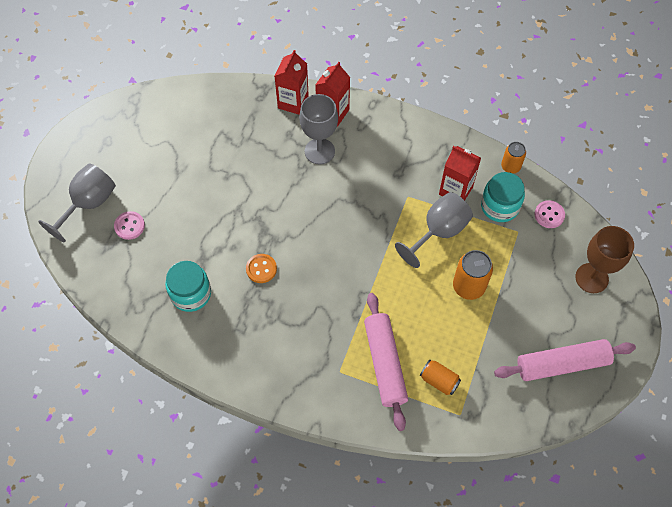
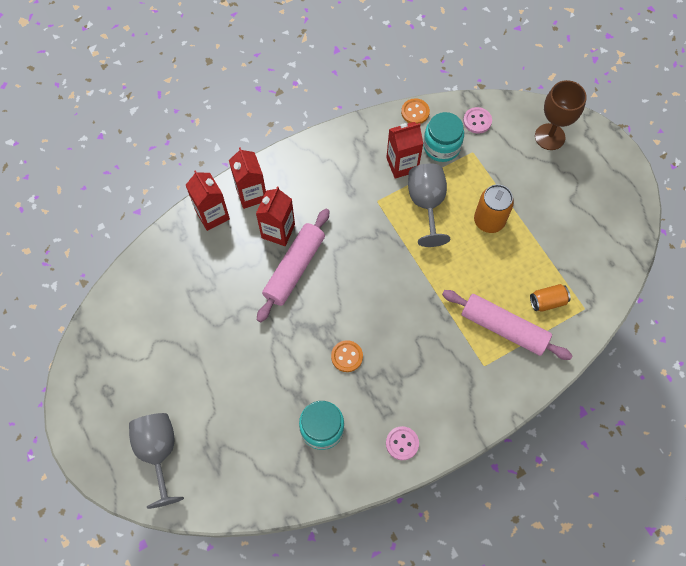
camera: 50 degrees left, 5 degrees up
(129, 226) = (212, 432): pink button -> pink button (402, 443)
(319, 151) = (278, 231): grey goblet -> red carton
(510, 166) = (415, 112): orange can -> orange button
(562, 364) = (599, 210): pink rolling pin -> pink rolling pin (294, 268)

